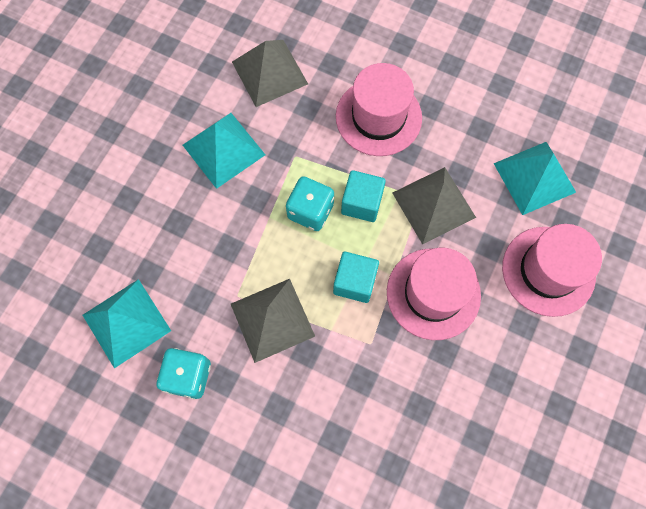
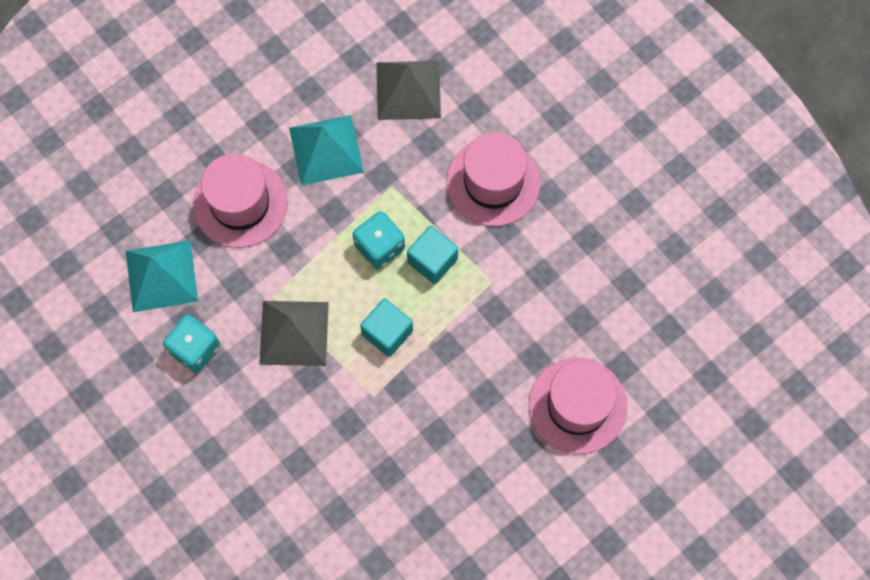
camera: 25 degrees right, 0 degrees up
(433, 205) = (501, 293): grey pyramid -> none
(433, 293) = (455, 377): pink hat -> pink hat (240, 203)
(534, 177) = (615, 310): turquoise pyramid -> none

